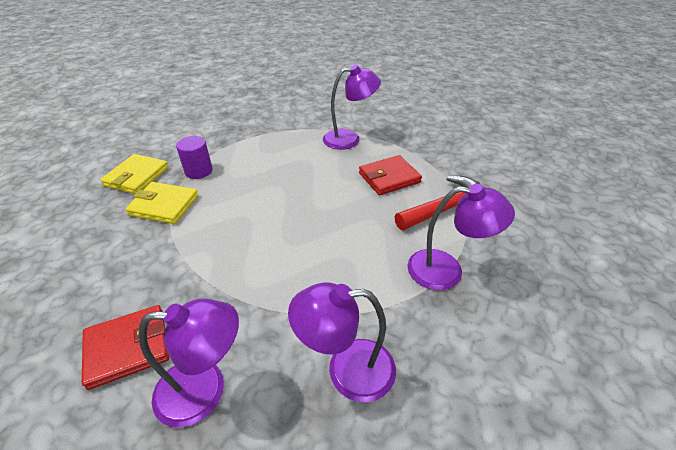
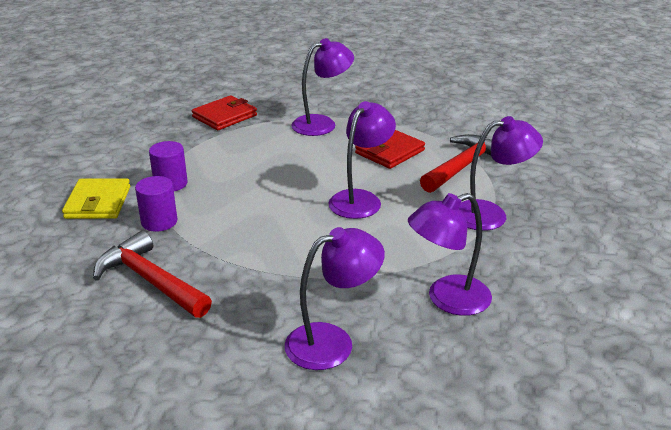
camera: 20 degrees left, 10 degrees down
(113, 264) = (150, 280): none -> red hammer
(128, 347) = (231, 334): red wallet -> red wallet (224, 116)
(164, 205) = (159, 222): yellow wallet -> purple cylinder
(335, 222) = (360, 199): none -> purple lamp

